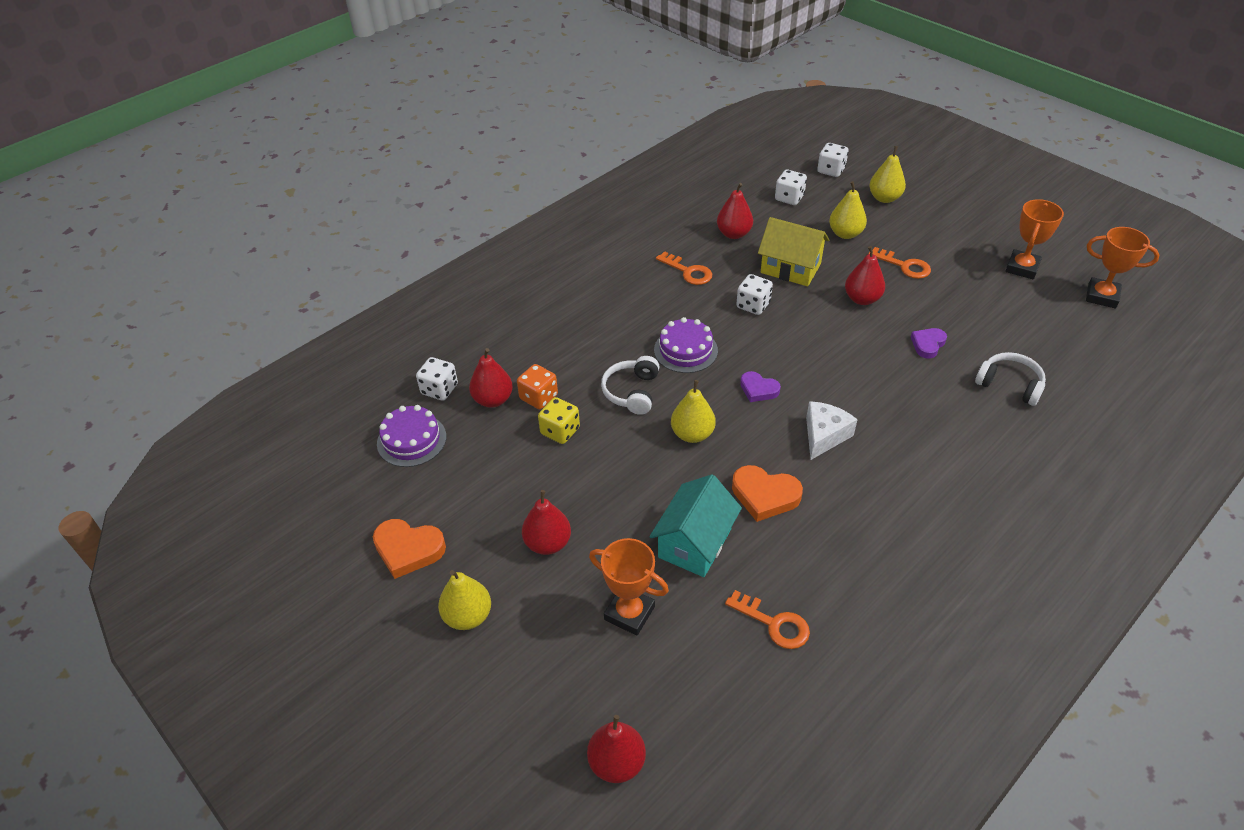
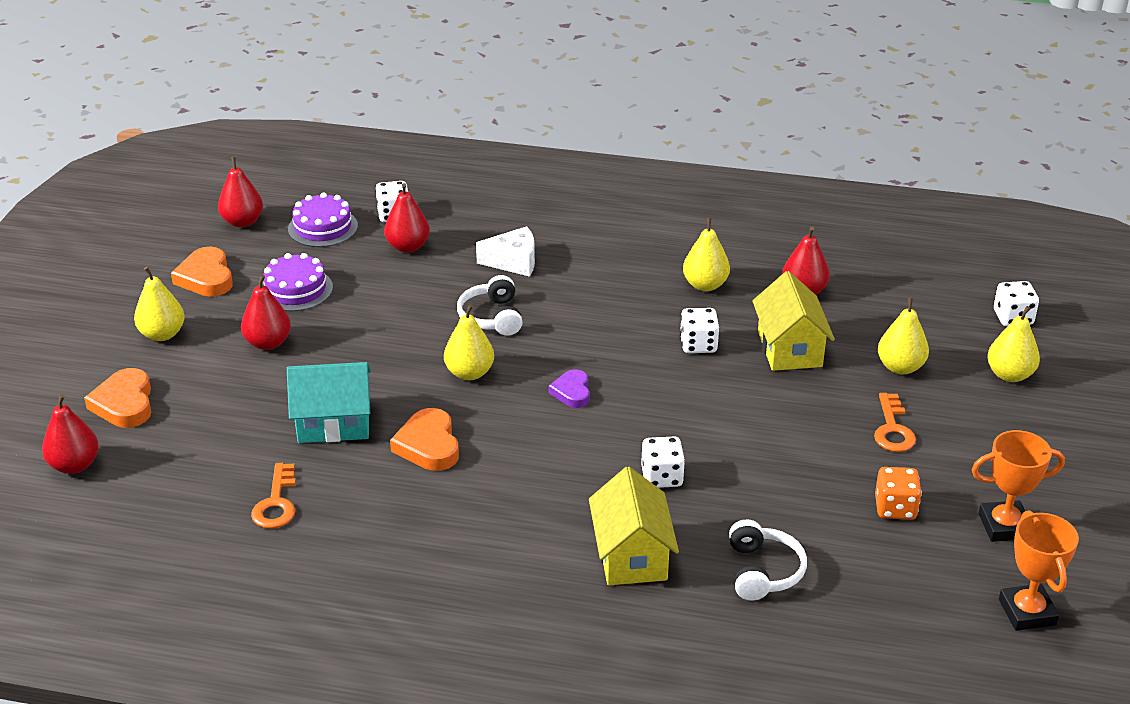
camera: 55 degrees right, 10 degrees down
(538, 397) = (434, 269): orange dice -> orange dice (895, 508)
(551, 686) = (124, 404): none -> orange heart
(560, 431) = (403, 297): yellow dice -> none
(629, 613) = (226, 416): orange trophy -> none
(632, 392) = (492, 317): white headphones -> white headphones turned 75 degrees counterclockwise
(685, 350) = (583, 327): purple cake -> purple cake (296, 289)
(688, 271) = (705, 285): orange key -> yellow pear
(789, 198) = (917, 306): white dice -> white dice (662, 477)
(824, 435) = (546, 457): white cheese -> white cheese (513, 262)
(862, 299) = (794, 416): red pear -> red pear (242, 222)
(927, 344) = (767, 488): purple heart -> none
(960, 439) = (631, 555): none -> yellow house

